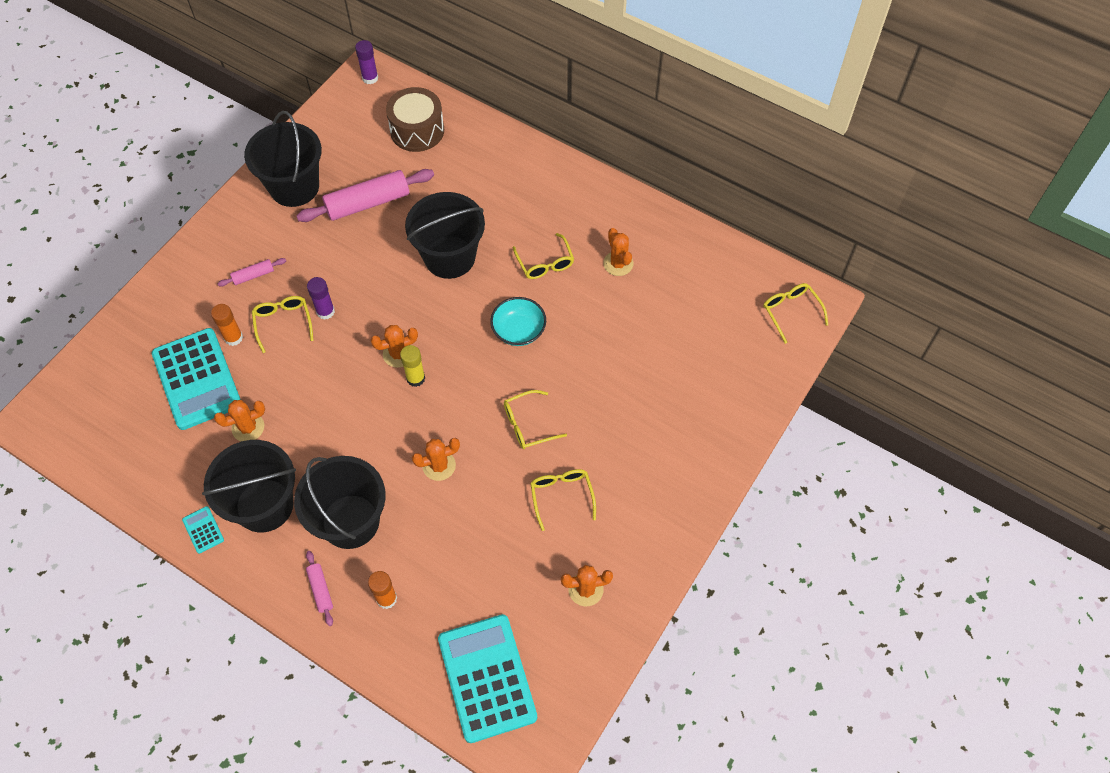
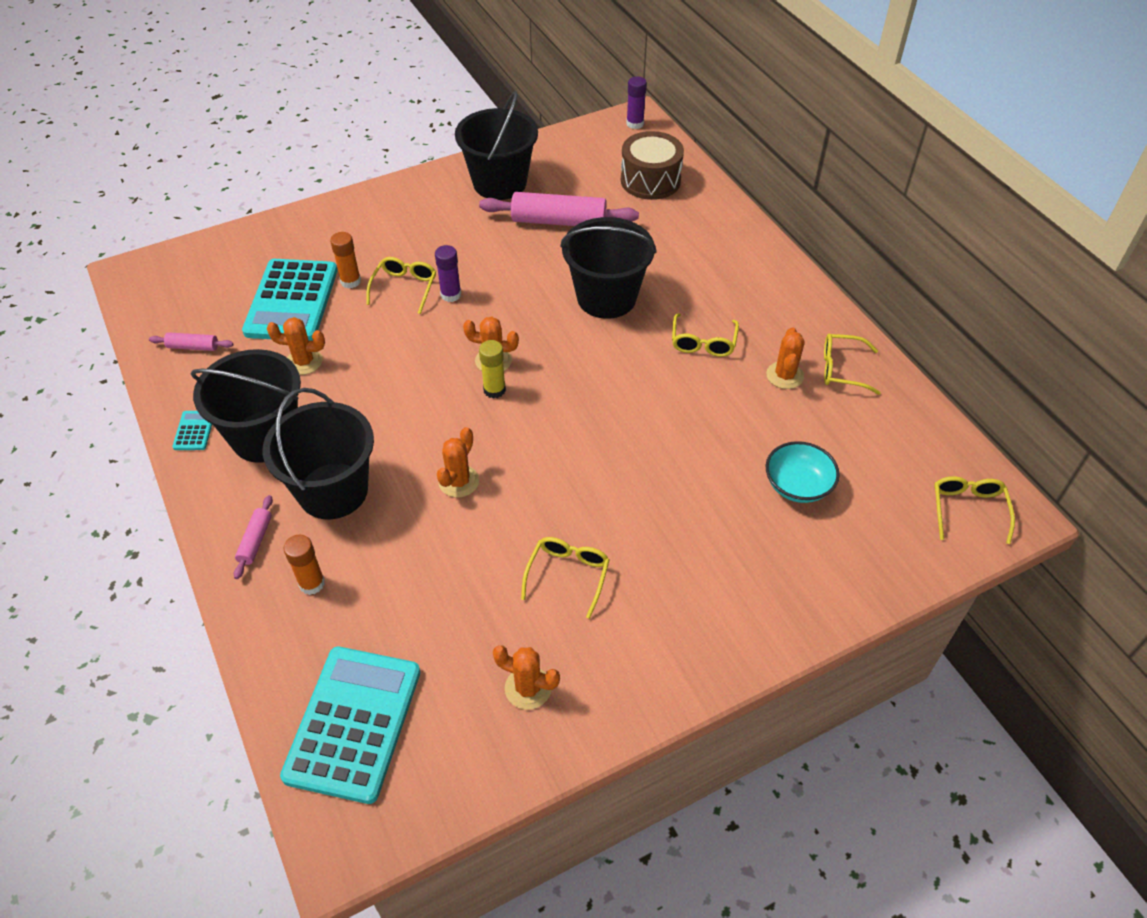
camera: 30 degrees right, 10 degrees down
(253, 275) = (408, 238): pink rolling pin -> pink rolling pin (193, 347)
(439, 466) = (459, 481): orange cactus -> orange cactus turned 75 degrees counterclockwise
(518, 330) = (632, 392): turquoise bowl -> turquoise bowl (797, 485)
(528, 425) = (580, 486): yellow glasses -> yellow glasses (842, 369)

